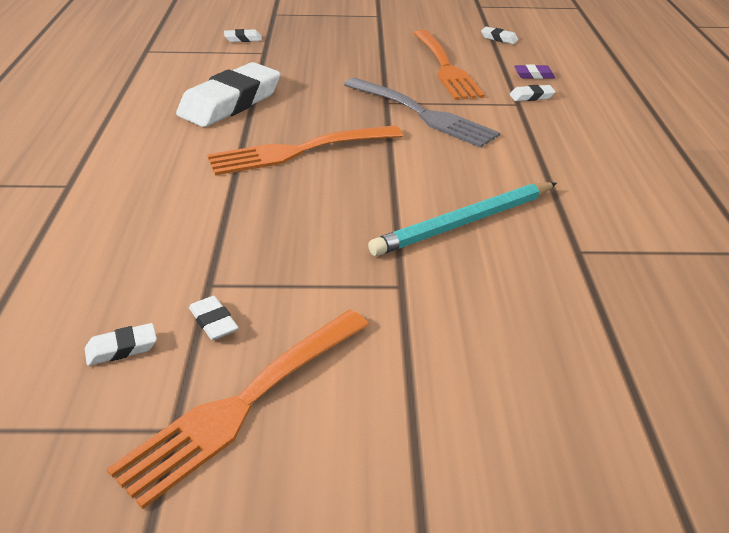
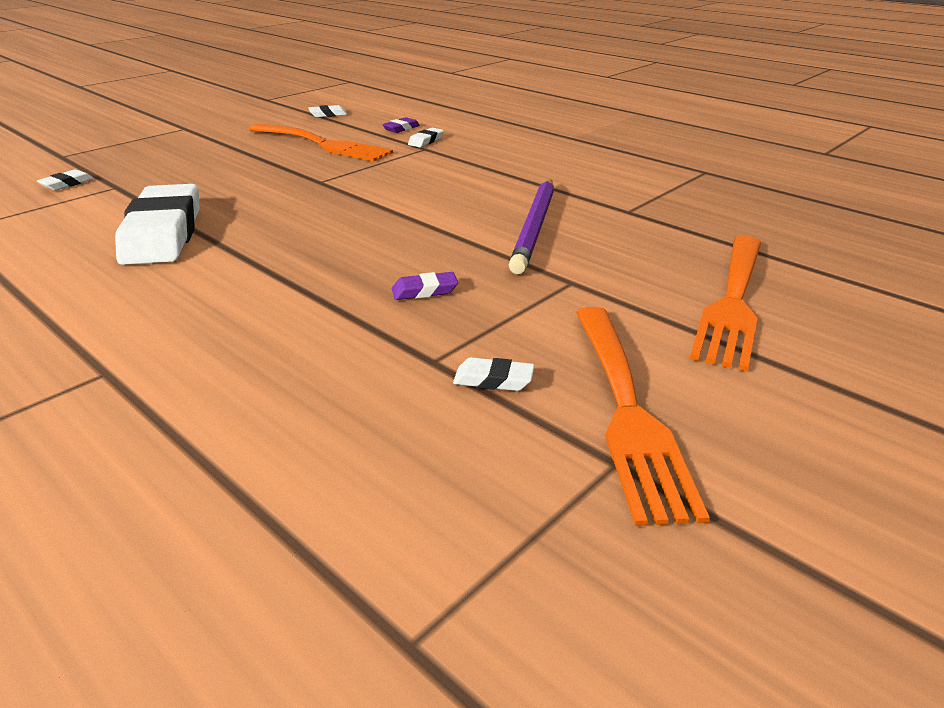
camera: 45 degrees left, 5 degrees down
(122, 348) = (458, 446): white eraser -> none
(292, 231) = (424, 291): none -> purple eraser
(299, 151) = (313, 240): orange fork -> orange fork (732, 302)
(422, 114) = (367, 178): grey fork -> none
(465, 222) = (534, 227): turquoise pencil -> purple pencil

